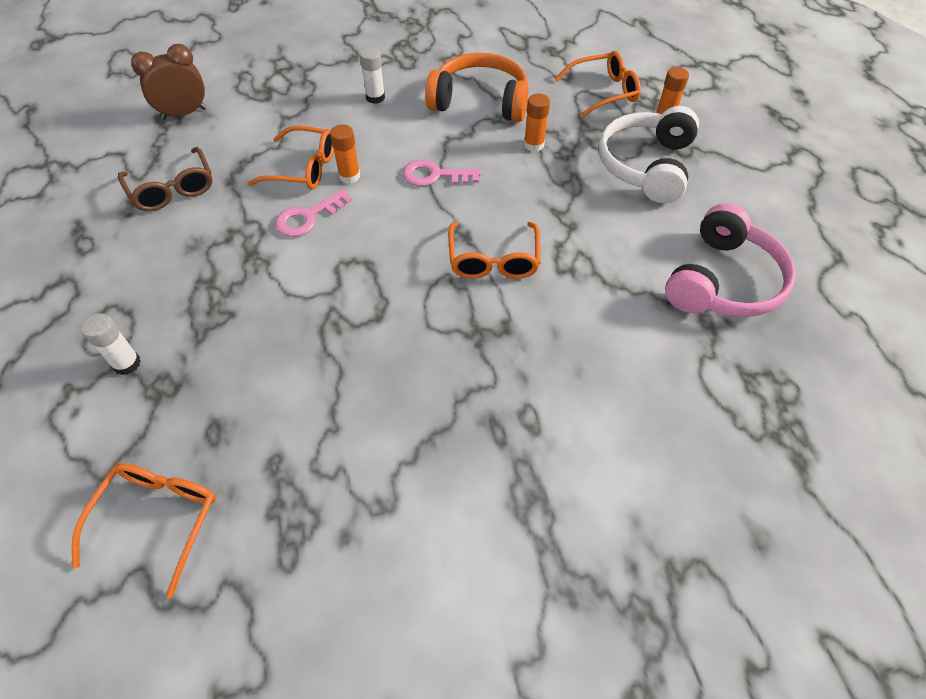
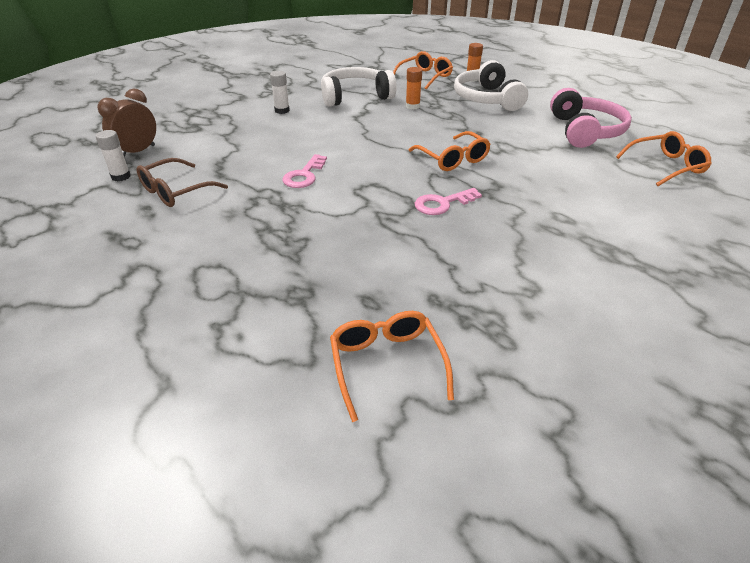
camera: 30 degrees left, 15 degrees down
(127, 364) = (253, 292): white glue stick -> white glue stick (121, 176)
(172, 189) = (176, 191): brown glasses -> brown glasses turned 105 degrees clockwise
(303, 168) = (271, 154): orange glasses -> orange glasses (665, 166)
(349, 176) = (309, 149): orange glue stick -> none
(435, 175) = (368, 134): pink key -> pink key (442, 204)
(480, 101) = (355, 97): orange headphones -> white headphones

